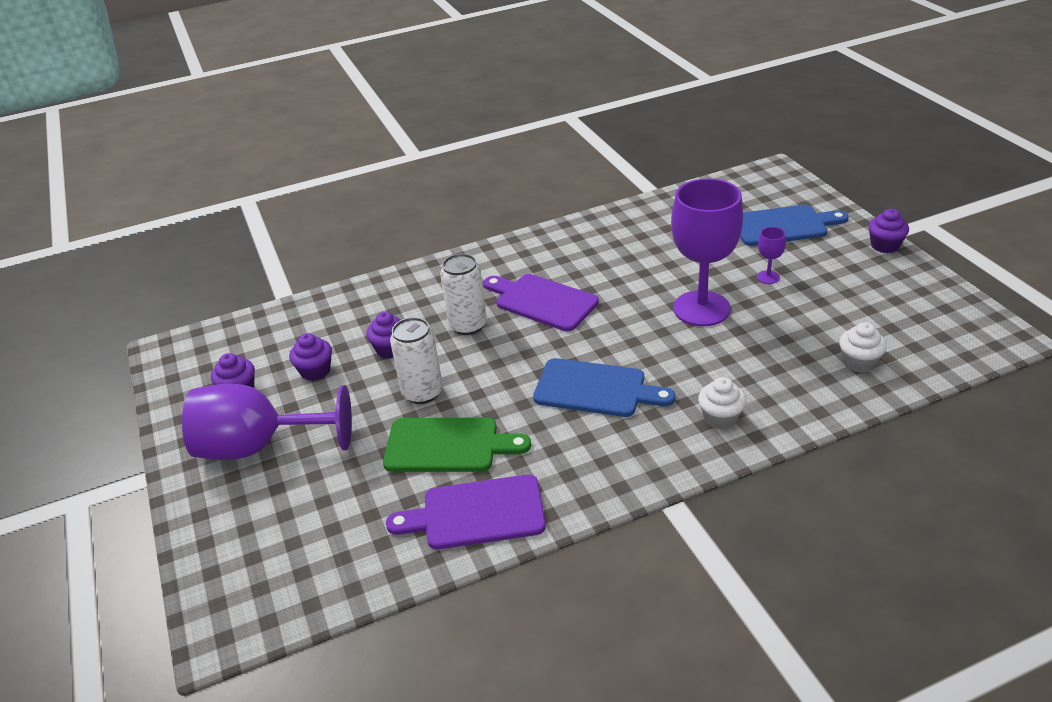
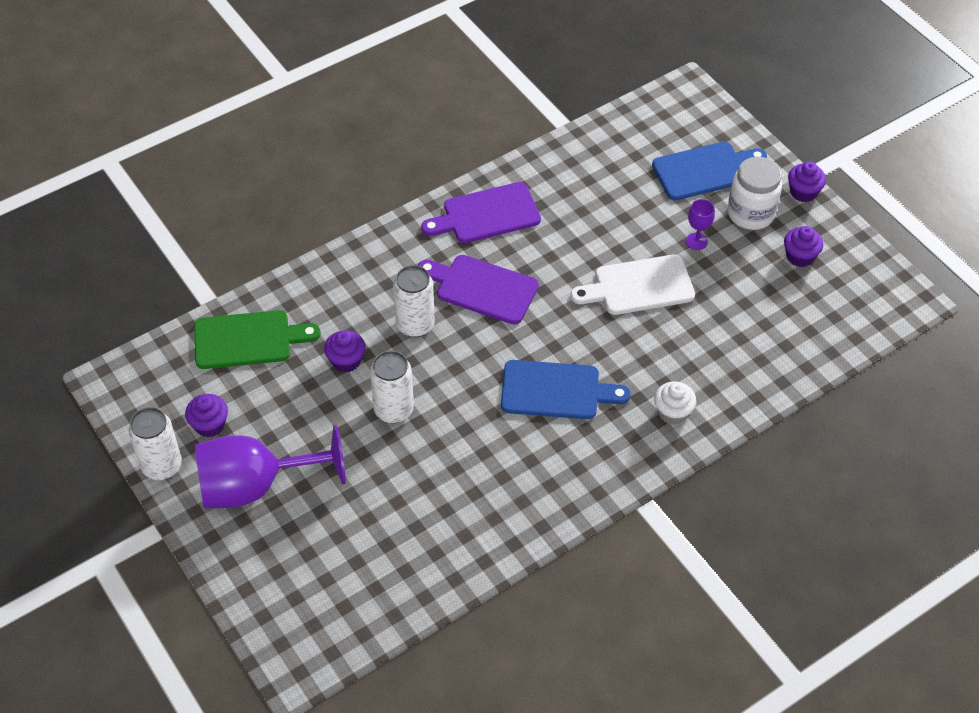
camera: 15 degrees left, 15 degrees up
(177, 421) = (162, 466): none -> white can
(315, 371) = (278, 394): purple cupcake -> purple cupcake (799, 256)
(448, 446) = (435, 466): green cutting board -> green cutting board (248, 340)
(476, 513) = (479, 532): purple cutting board -> purple cutting board (486, 214)
(701, 308) = (638, 286): purple goblet -> white cutting board
(827, 259) = (750, 213): none -> white jar
(859, 362) = (787, 339): white cupcake -> none

